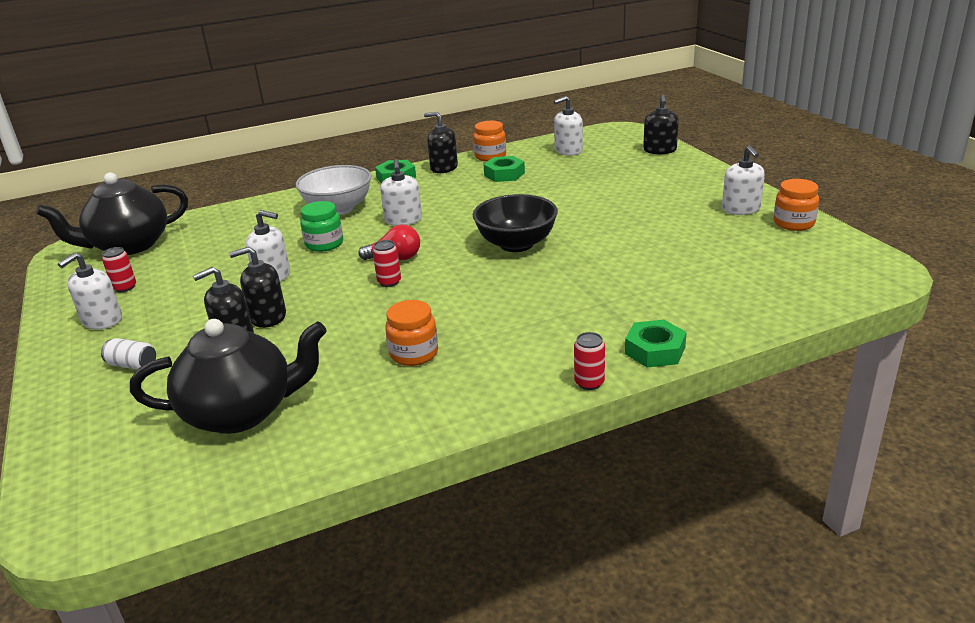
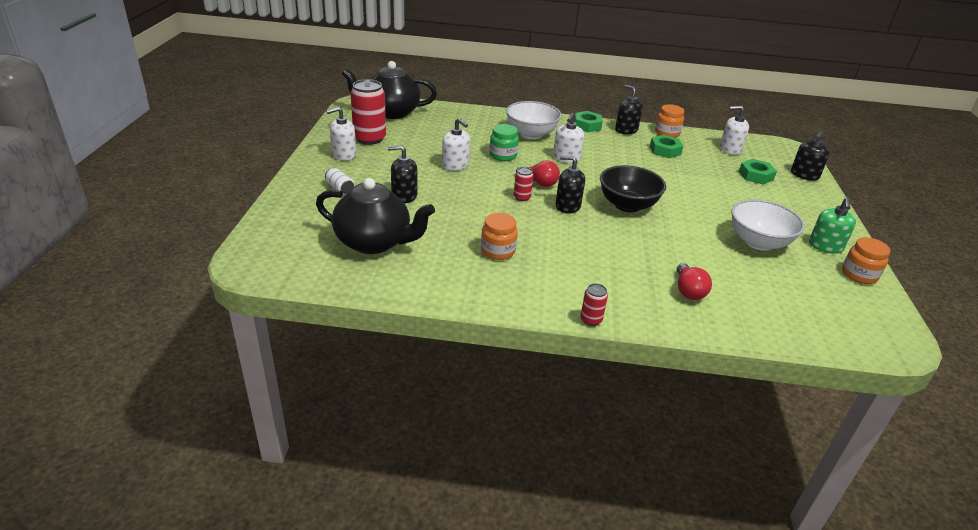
camera: 25 degrees right, 5 degrees up
(125, 287) = (369, 138): red can -> red can, size x2.07
(268, 317) = (432, 190): black soap dispenser -> black soap dispenser (567, 206)
(655, 350) = (655, 319): green nut -> green nut (756, 176)
(659, 306) = (688, 291): none -> red light bulb
(679, 230) = (758, 242): none -> white bowl
(741, 209) = (825, 246): white soap dispenser -> green soap dispenser

